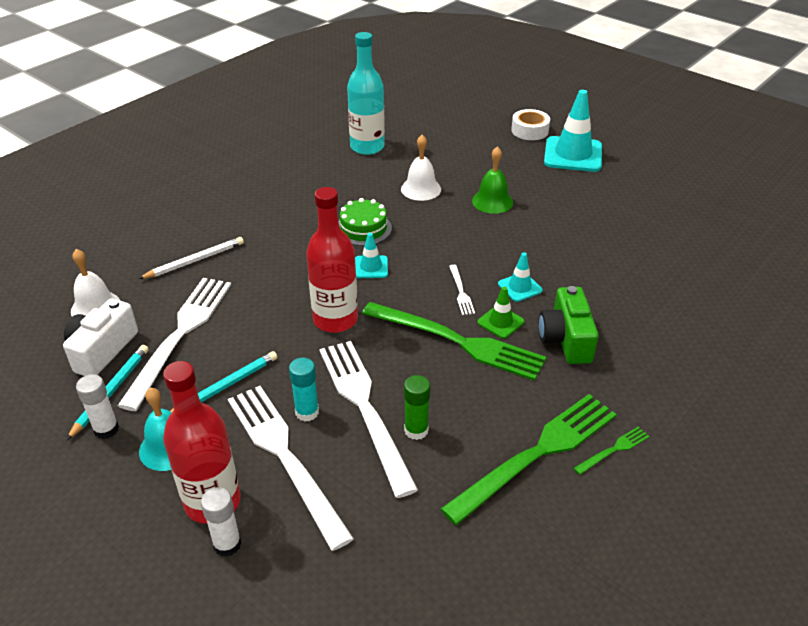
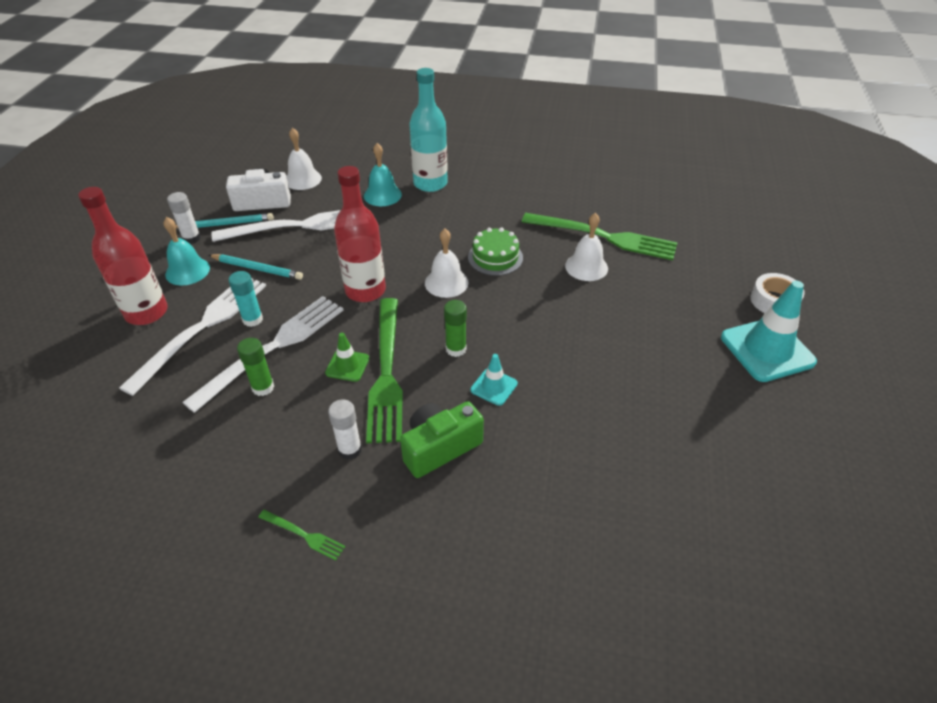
camera: 60 degrees right, 5 degrees up
(195, 261) = (382, 195): white pencil -> turquoise bell
(227, 544) = (112, 336): white glue stick -> white glue stick (350, 450)
(367, 147) = (617, 211): turquoise bottle -> turquoise bottle (430, 183)
(371, 267) = (446, 282): turquoise traffic cone -> white bell
(461, 292) = (456, 349): white fork -> green glue stick
(492, 201) = (614, 319): green bell -> none
(500, 322) = (432, 391): green traffic cone -> green traffic cone (347, 365)
(537, 454) = (272, 477): green fork -> green fork (604, 237)

